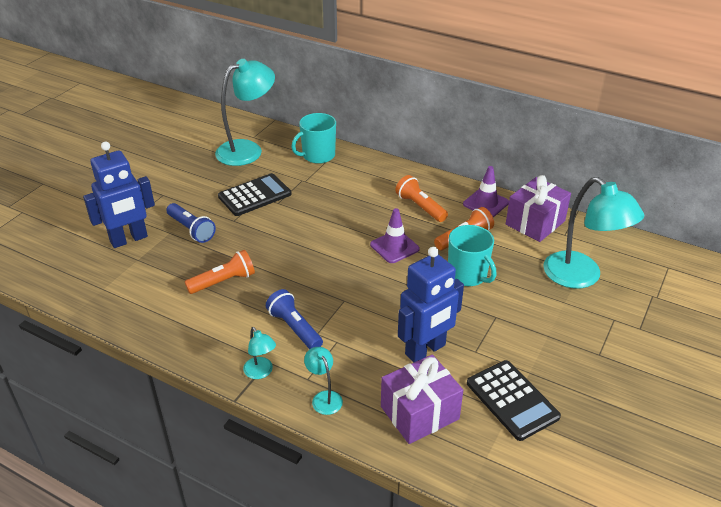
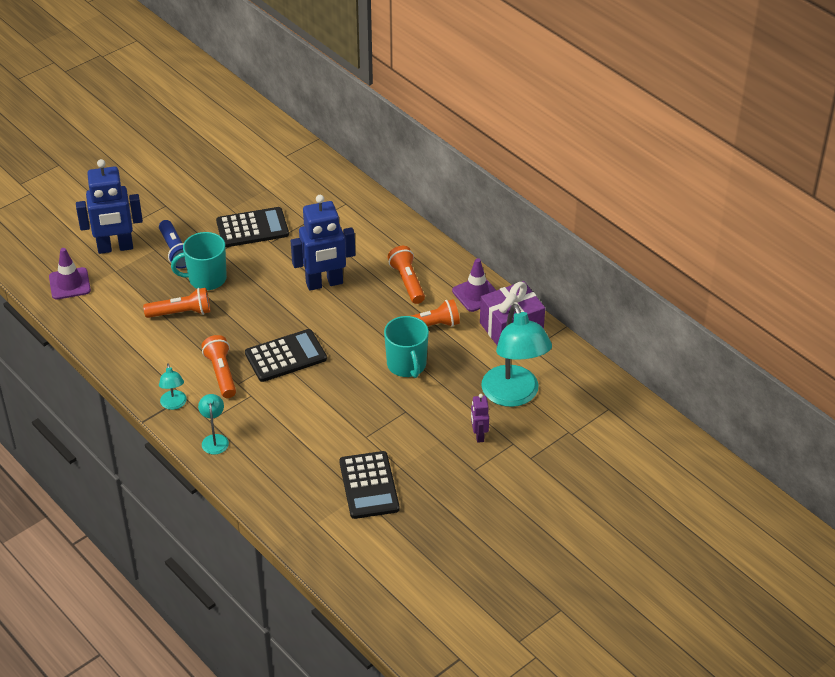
camera: 20 degrees right, 5 degrees up
(247, 150) = (271, 171): turquoise lamp -> none
(295, 328) = (221, 373): blue flashlight -> orange flashlight
(318, 155) = (339, 196): turquoise mug -> turquoise mug (206, 279)
(349, 296) = (285, 356): none -> black calculator
(394, 247) = (355, 318): purple traffic cone -> purple traffic cone (69, 284)
(419, 413) = (285, 474): purple gift -> none
(425, 350) = (323, 424): blue robot -> blue robot (324, 283)
(578, 320) = (479, 435): none -> purple robot

